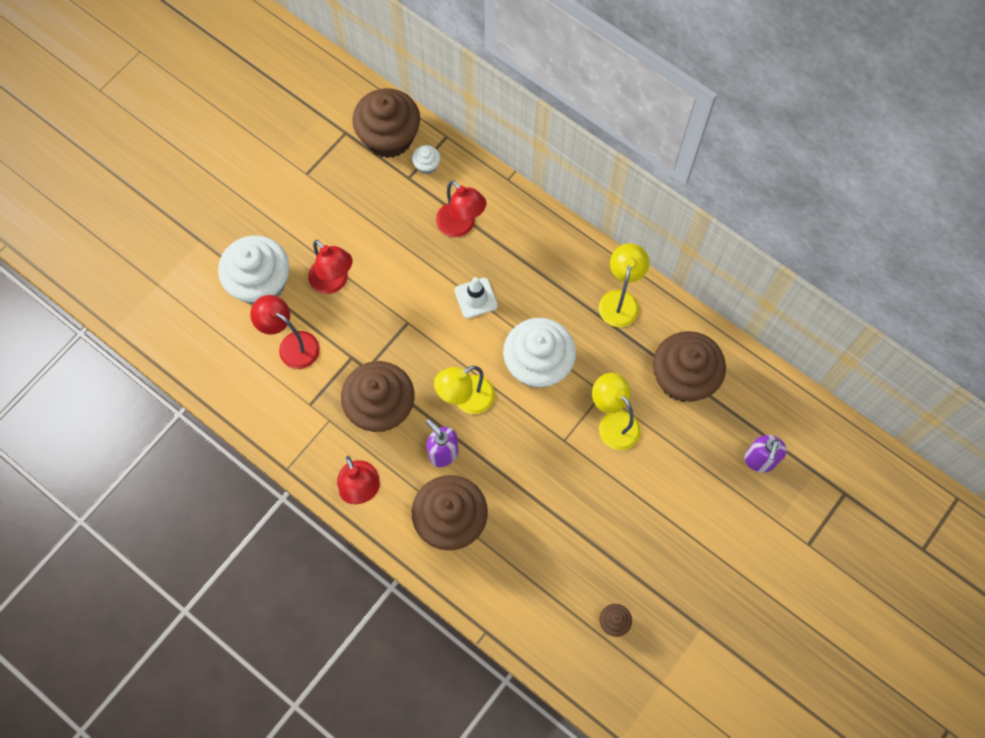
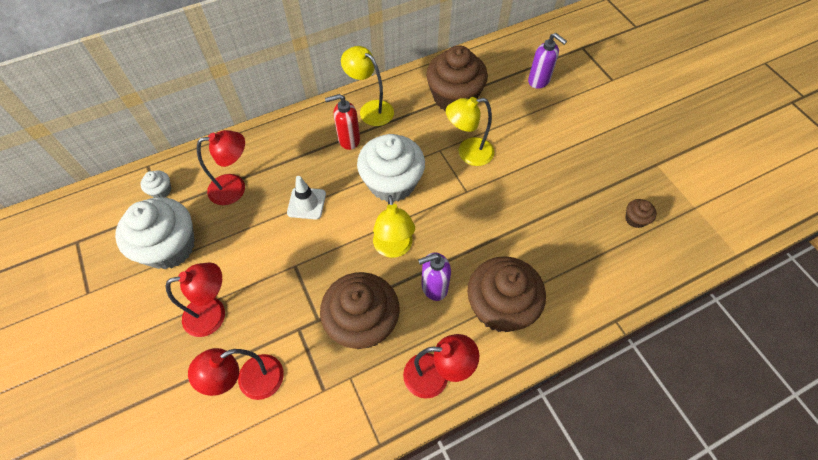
camera: 65 degrees left, 10 degrees down
(260, 283) = (165, 386): white cupcake -> white cupcake (169, 247)
(389, 137) = (111, 208): brown cupcake -> none
(569, 298) = (348, 140): none -> red soap dispenser

